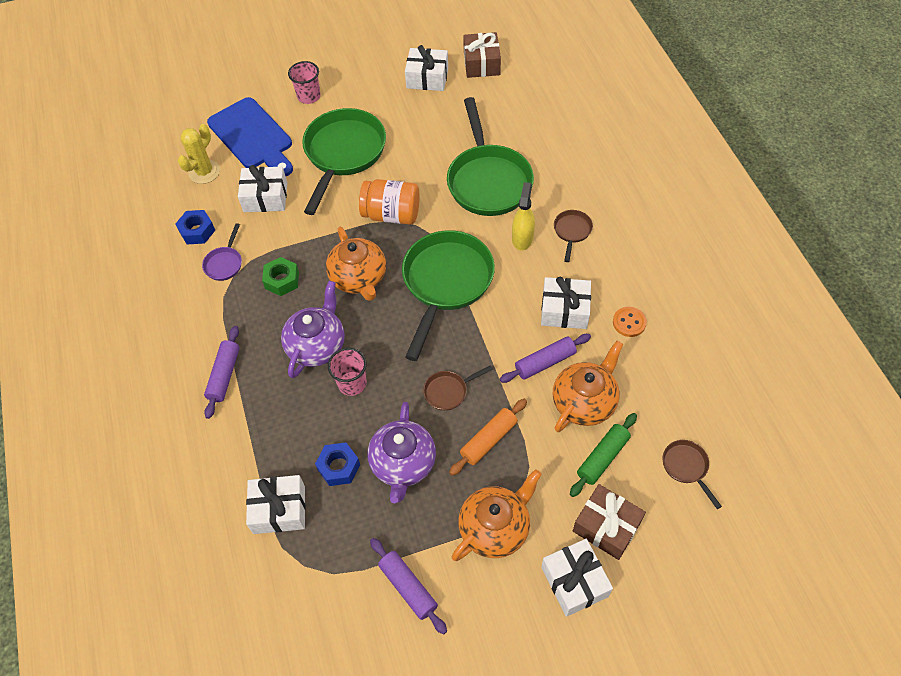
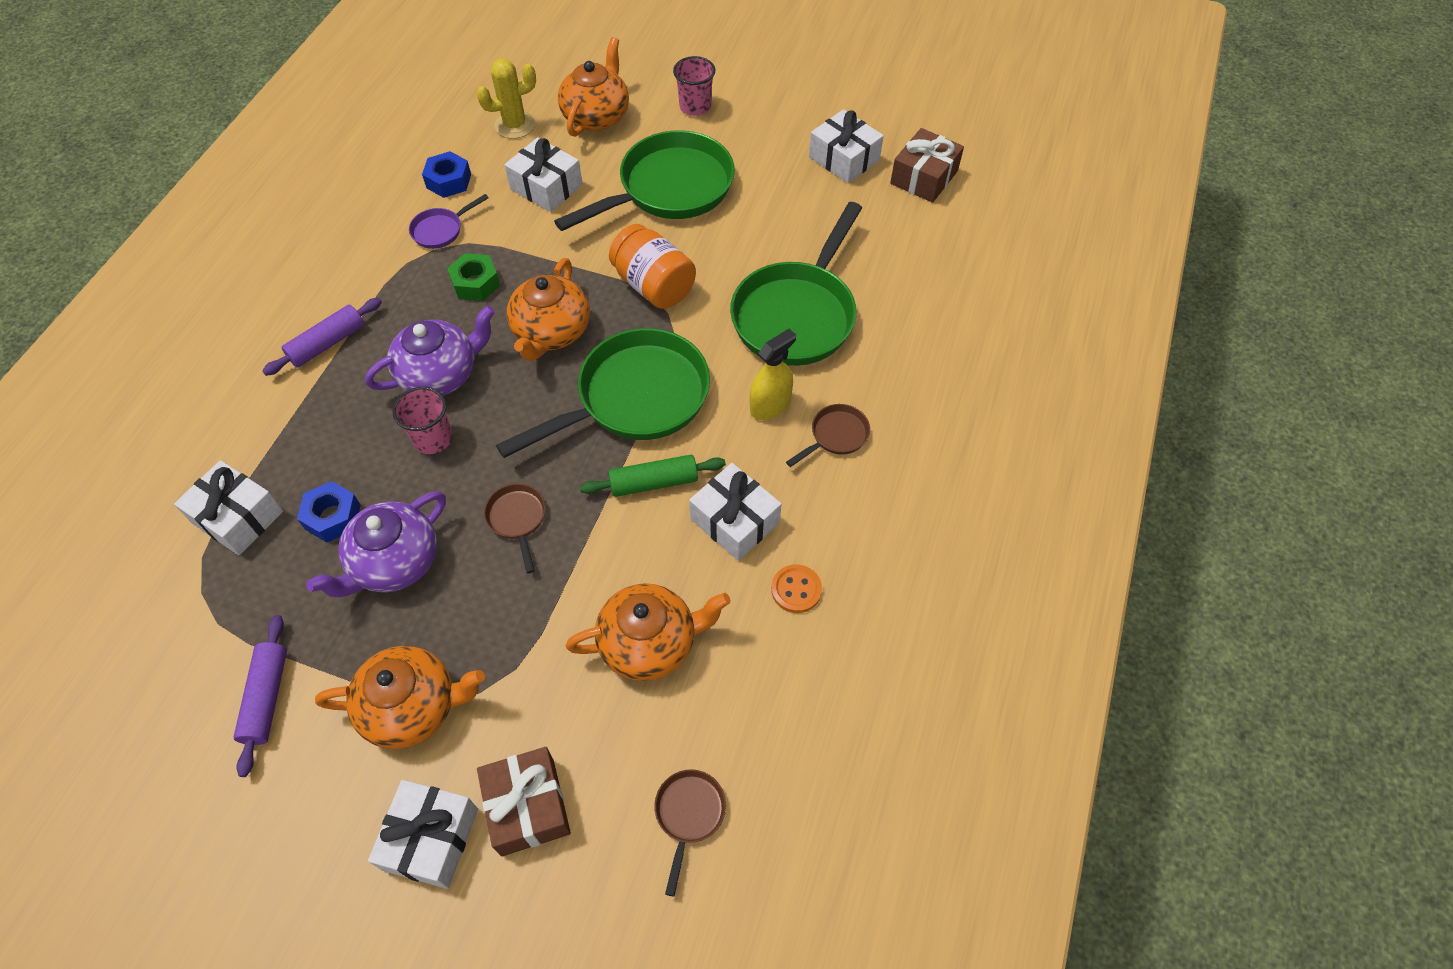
camera: 35 degrees right, 0 degrees up
(252, 136) = (597, 116): blue cutting board -> orange teapot
(448, 391) = (517, 519): brown pan -> brown pan turned 60 degrees clockwise
(488, 440) = (504, 605): orange rolling pin -> none
(545, 362) = (652, 564): purple rolling pin -> none
(602, 458) = (604, 724): green rolling pin -> green rolling pin (654, 482)

